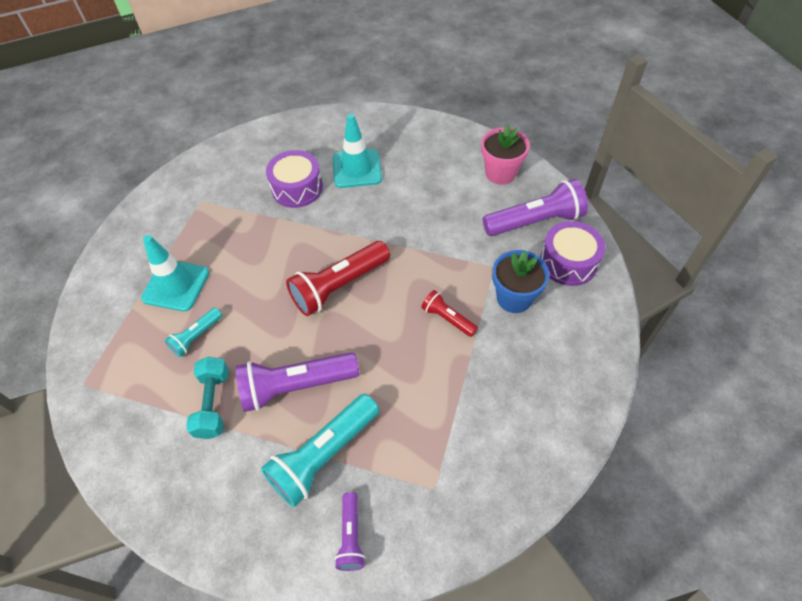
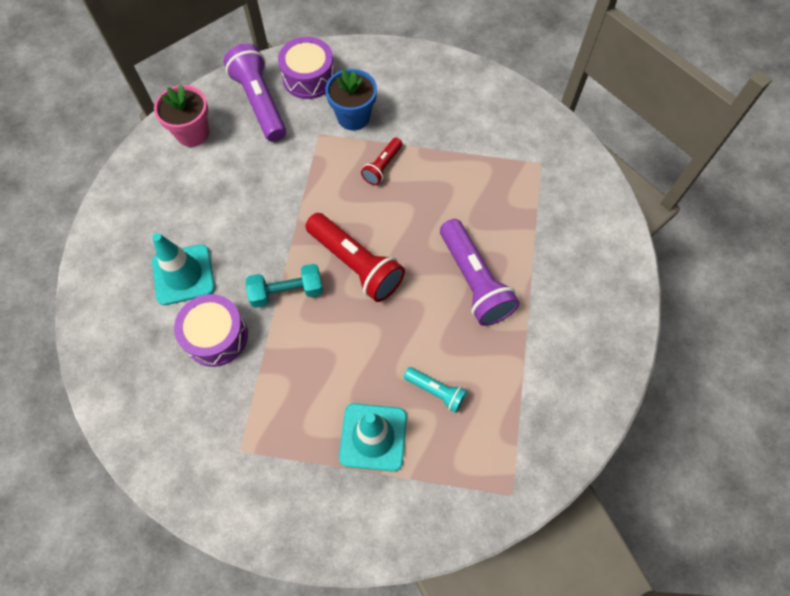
camera: 100 degrees left, 10 degrees up
(213, 404) = (506, 351): turquoise dumbbell -> turquoise dumbbell (287, 292)
(323, 455) = (533, 245): turquoise flashlight -> none
(351, 536) = (591, 214): purple flashlight -> none

